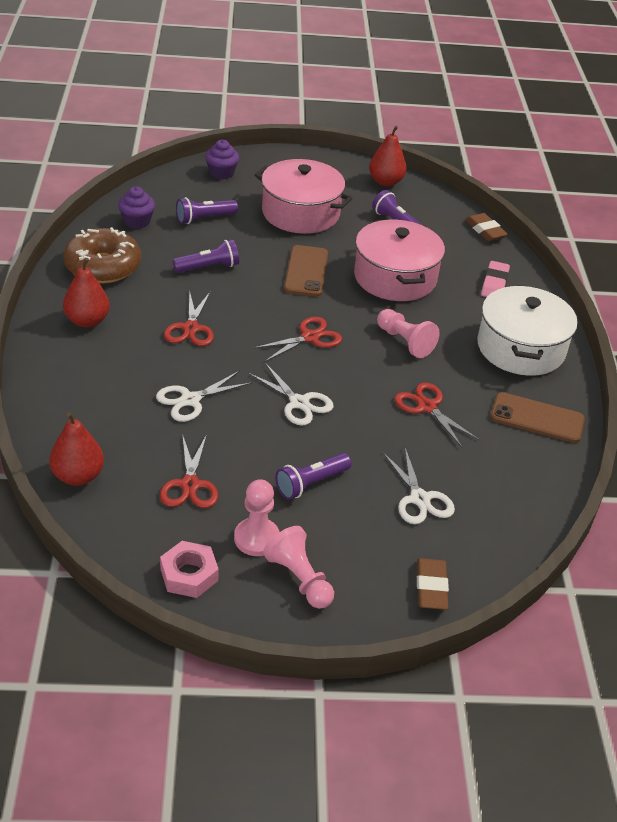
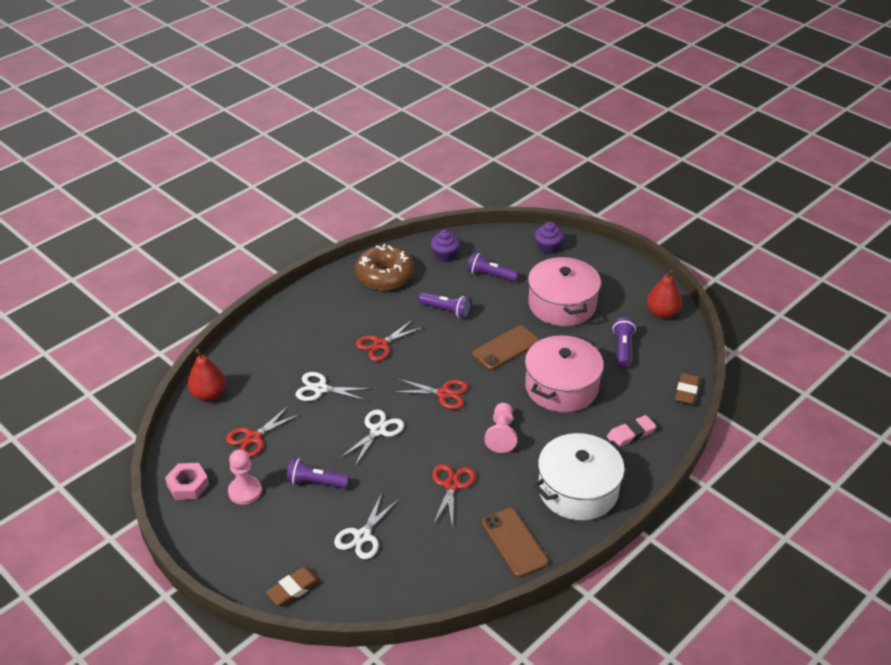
camera: 50 degrees right, 0 degrees up
(87, 321) = (330, 306): red pear -> none
(299, 403) = (377, 430): white scissors -> white scissors turned 150 degrees counterclockwise
(299, 579) = (235, 529): pink pawn -> none

